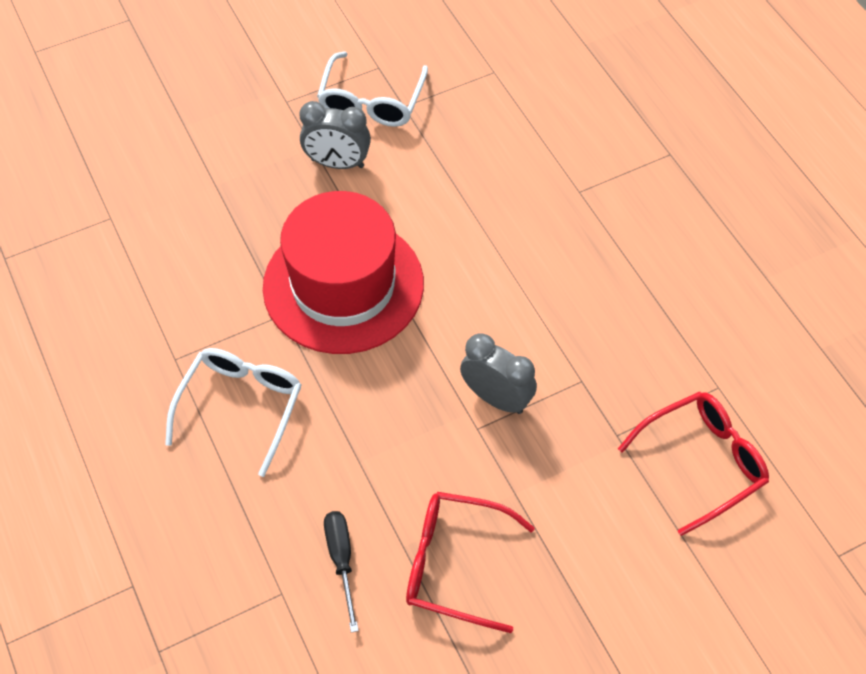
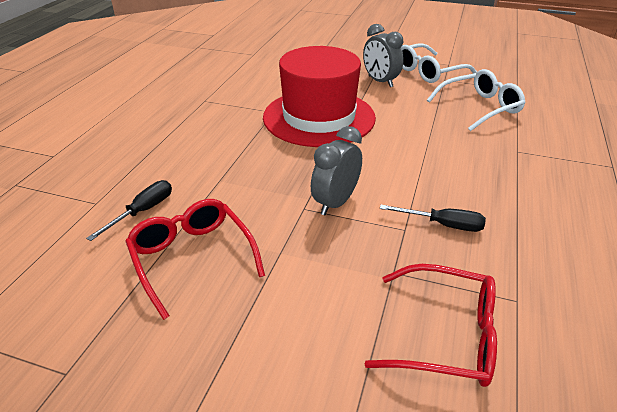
camera: 45 degrees right, 20 degrees down
(241, 406) = (203, 129): white glasses -> white glasses (480, 107)
(496, 398) = (335, 203): grey clock -> grey clock turned 135 degrees counterclockwise
(604, 349) = (443, 225): none -> black screwdriver

